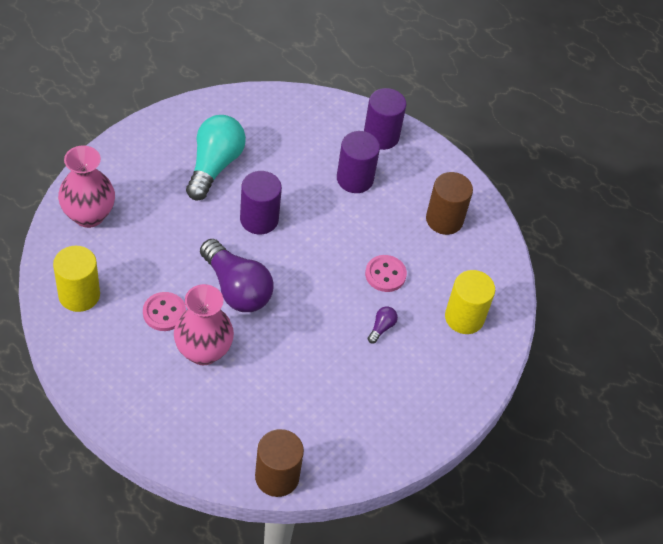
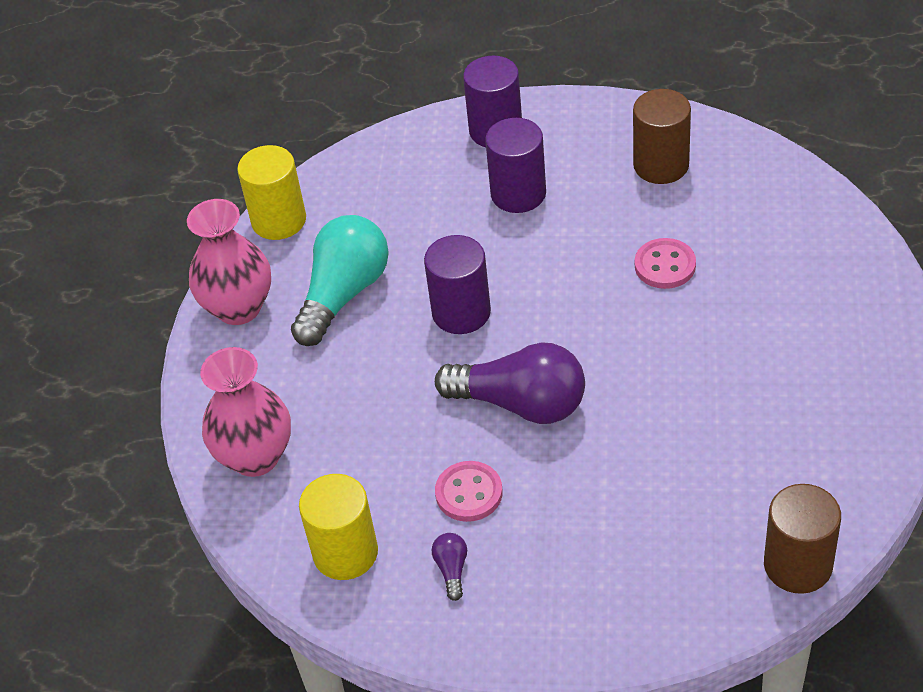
camera: 25 degrees left, 5 degrees down
(203, 351) = (561, 499): pink vase -> pink vase (238, 308)
(214, 165) = (344, 294): turquoise light bulb -> turquoise light bulb turned 45 degrees clockwise
(381, 327) = (724, 322): purple light bulb -> purple light bulb (452, 569)
(464, 317) = (796, 246): yellow cylinder -> yellow cylinder (279, 220)

